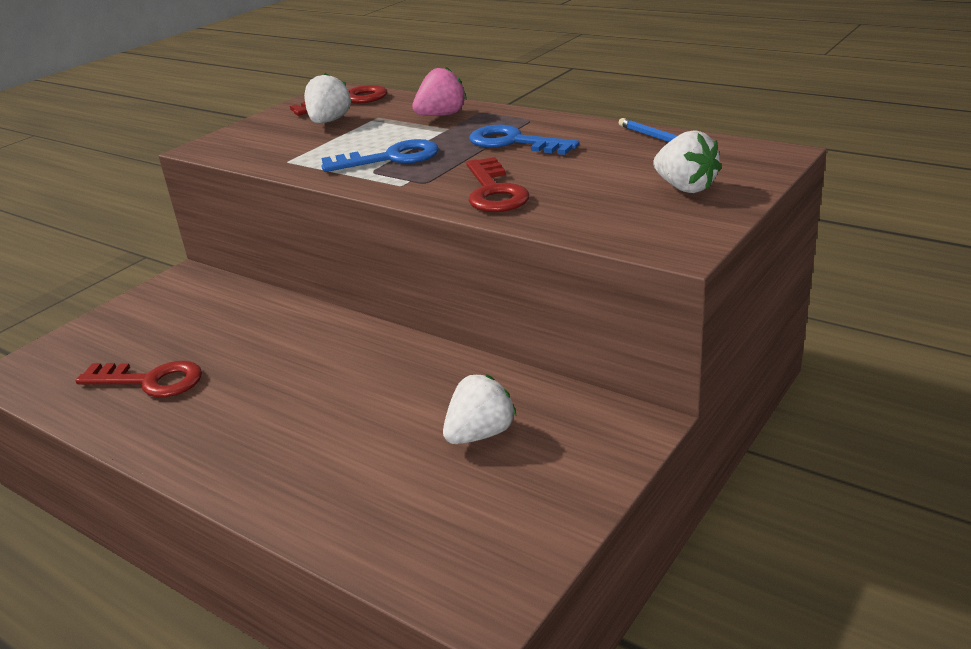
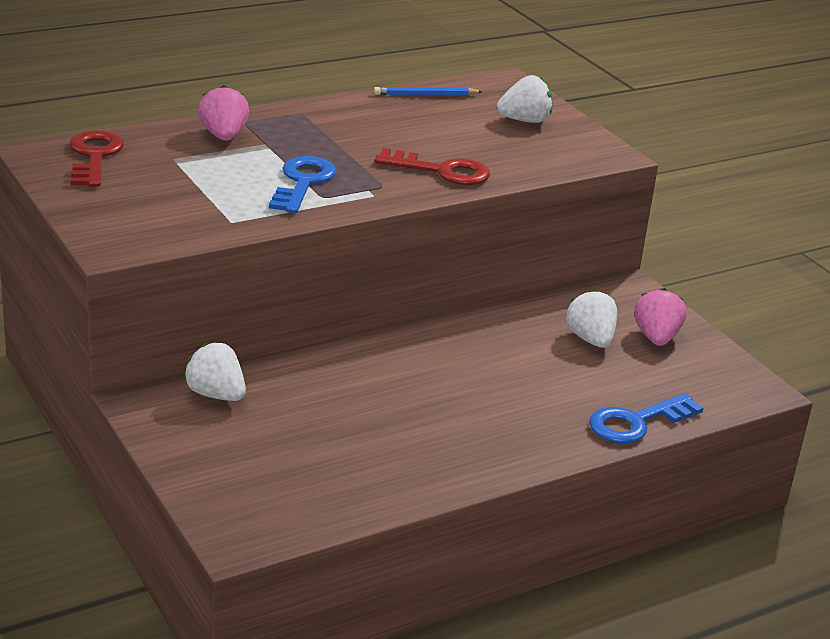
camera: 70 degrees left, 0 degrees up
(150, 381) = (355, 459): red key -> none
(329, 121) = (145, 179): white strawberry -> white strawberry (216, 395)
(514, 142) = (346, 134): blue key -> blue key (637, 422)
(534, 478) = (656, 338): none -> pink strawberry

